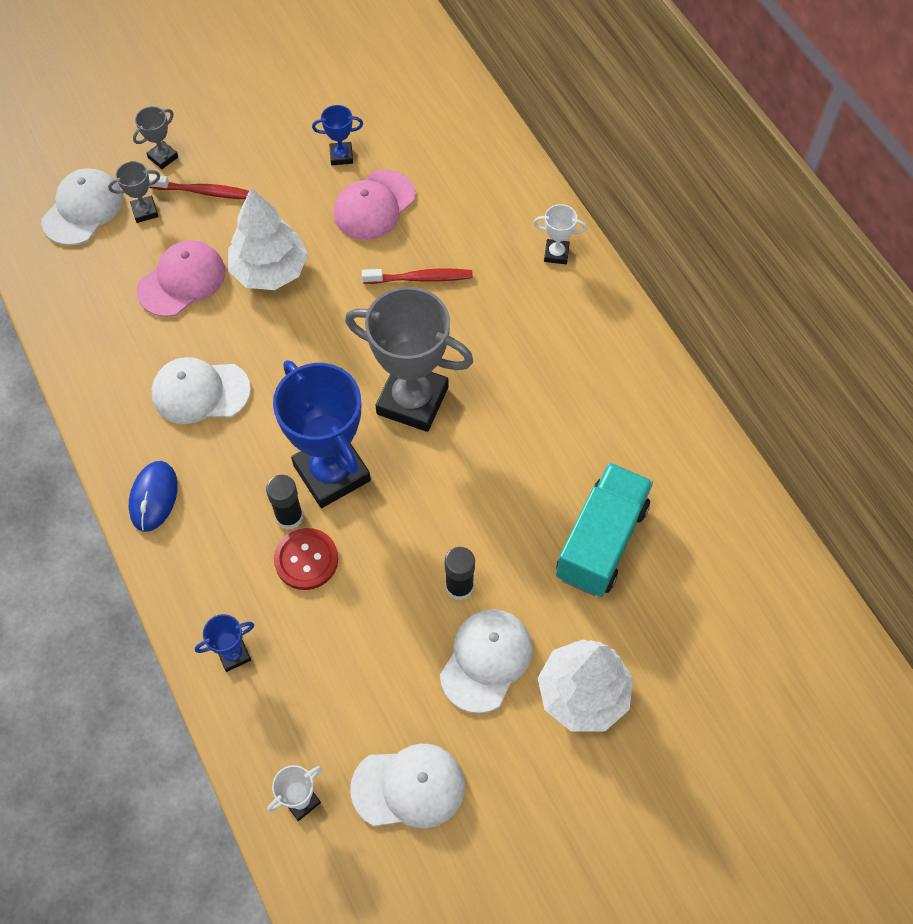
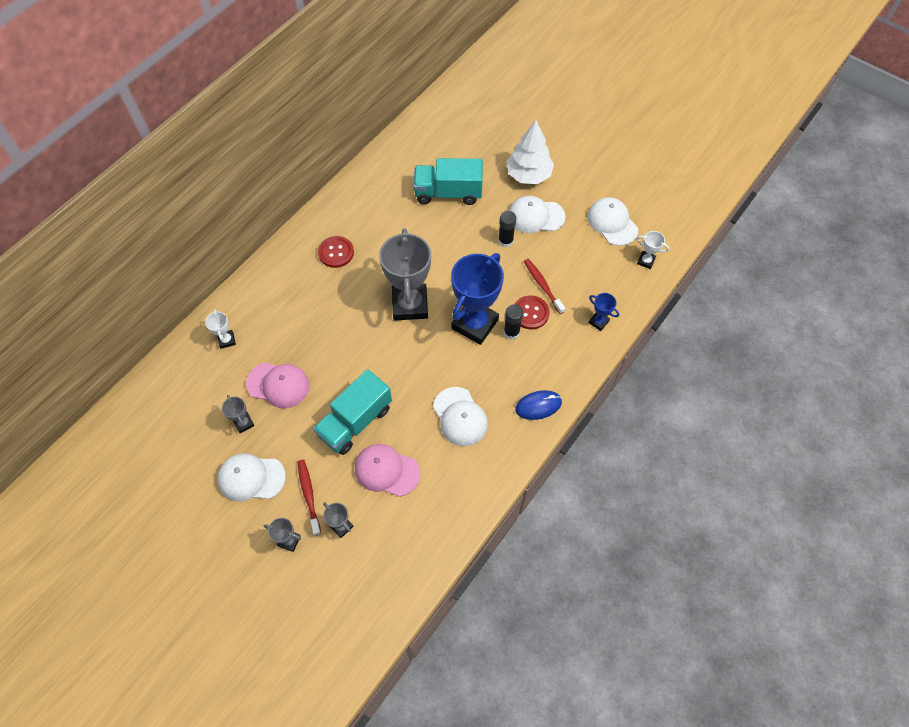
camera: 115 degrees left, 0 degrees up
(83, 209) = (357, 571): white cap -> white cap (251, 478)
(270, 271) = (355, 421): white tree -> turquoise truck
(341, 156) = (243, 423): blue trophy -> grey trophy
(420, 278) = (324, 335): red toothbrush -> red toothbrush (542, 285)
(556, 254) = (275, 273): white trophy -> white trophy (227, 340)
(556, 339) = (336, 252): none -> red button

